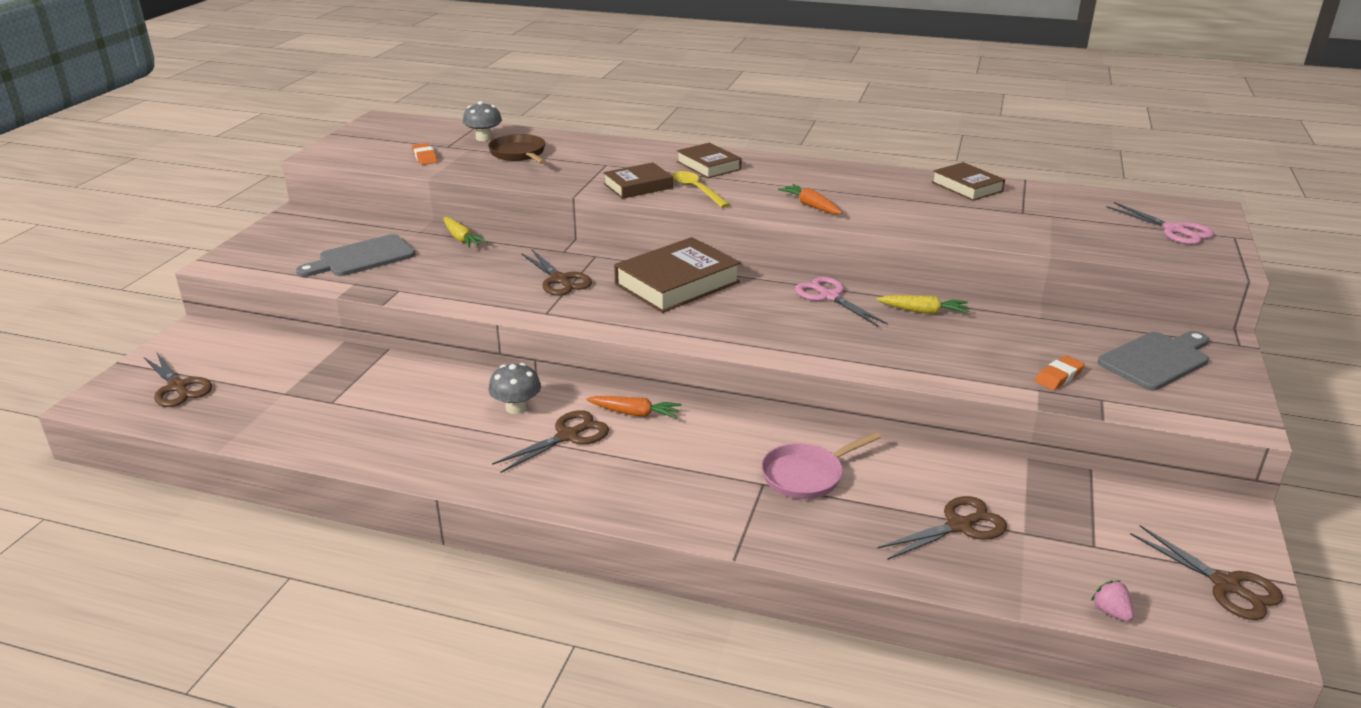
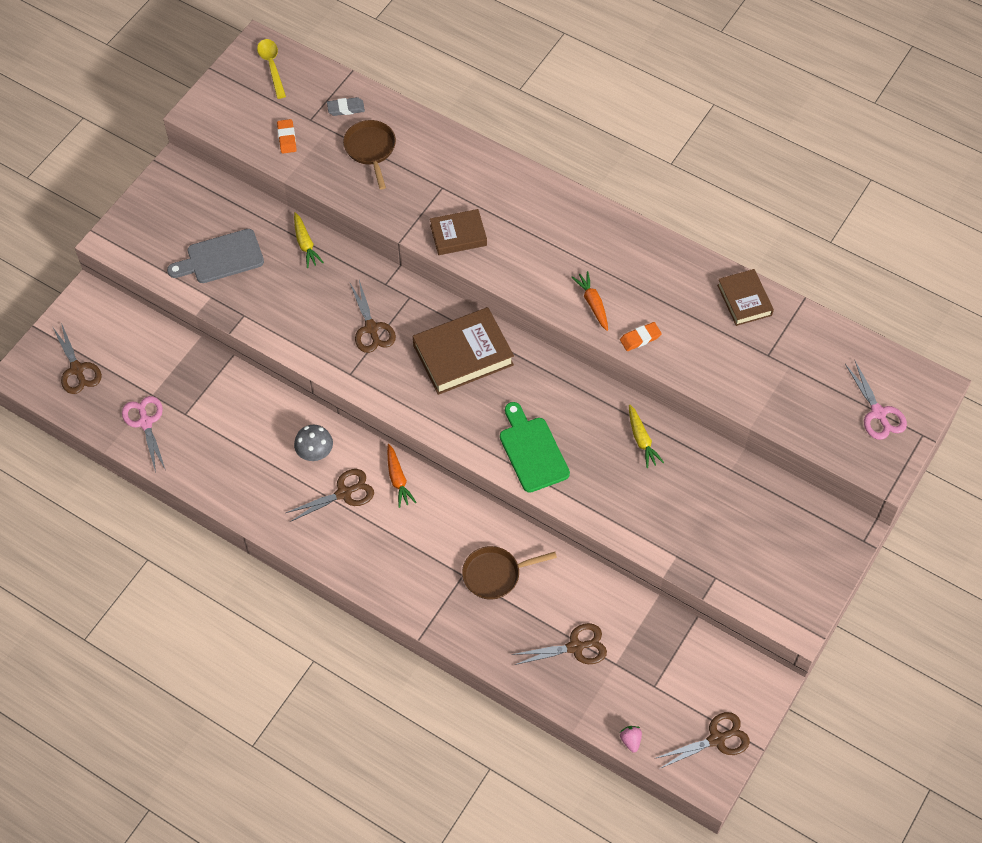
camera: 15 degrees right, 30 degrees up
(484, 138) = (346, 108): grey mushroom -> grey eraser
(635, 413) = (398, 479): orange carrot -> orange carrot turned 45 degrees clockwise
(697, 190) = (506, 254): yellow spoon -> yellow spoon (272, 66)
(708, 166) = (532, 209): brown book -> none
(801, 336) = (532, 451): none -> green cutting board
(806, 475) = (495, 574): pink pan -> brown pan
(829, 296) = (577, 402): pink scissors -> pink scissors (145, 422)
(923, 311) = (641, 440): yellow carrot -> yellow carrot turned 45 degrees clockwise
(1058, 376) = (699, 545): orange eraser -> orange eraser (640, 338)
(1157, 360) = (786, 543): grey cutting board -> none
(1226, 586) = (717, 739): brown scissors -> brown scissors turned 90 degrees counterclockwise

